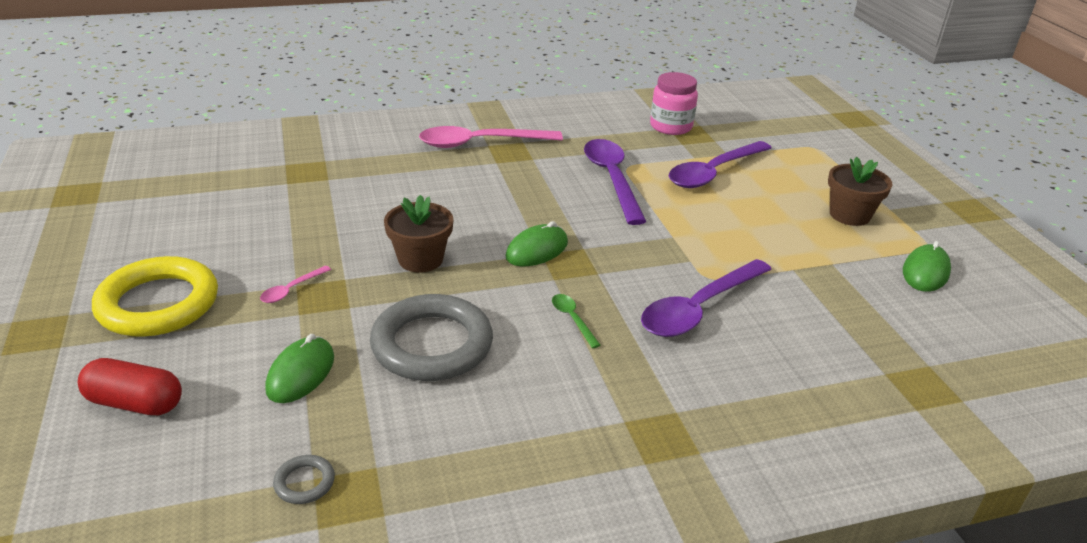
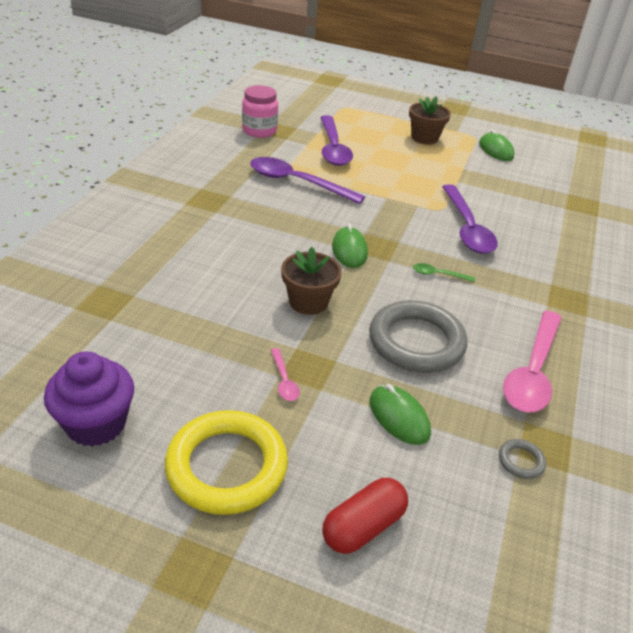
camera: 55 degrees left, 5 degrees up
(161, 228) = (96, 424): none -> purple cupcake
(480, 143) = (178, 205): pink spoon -> pink spoon (532, 372)

